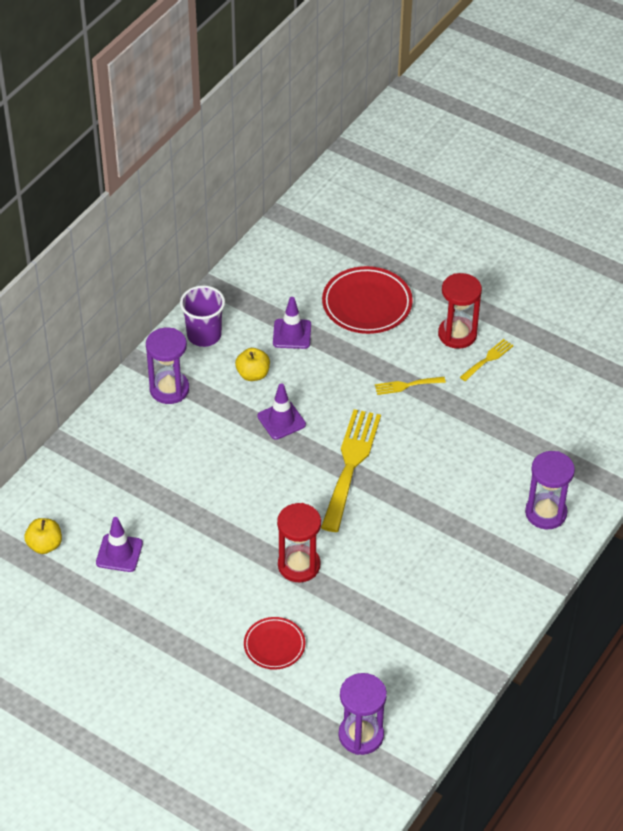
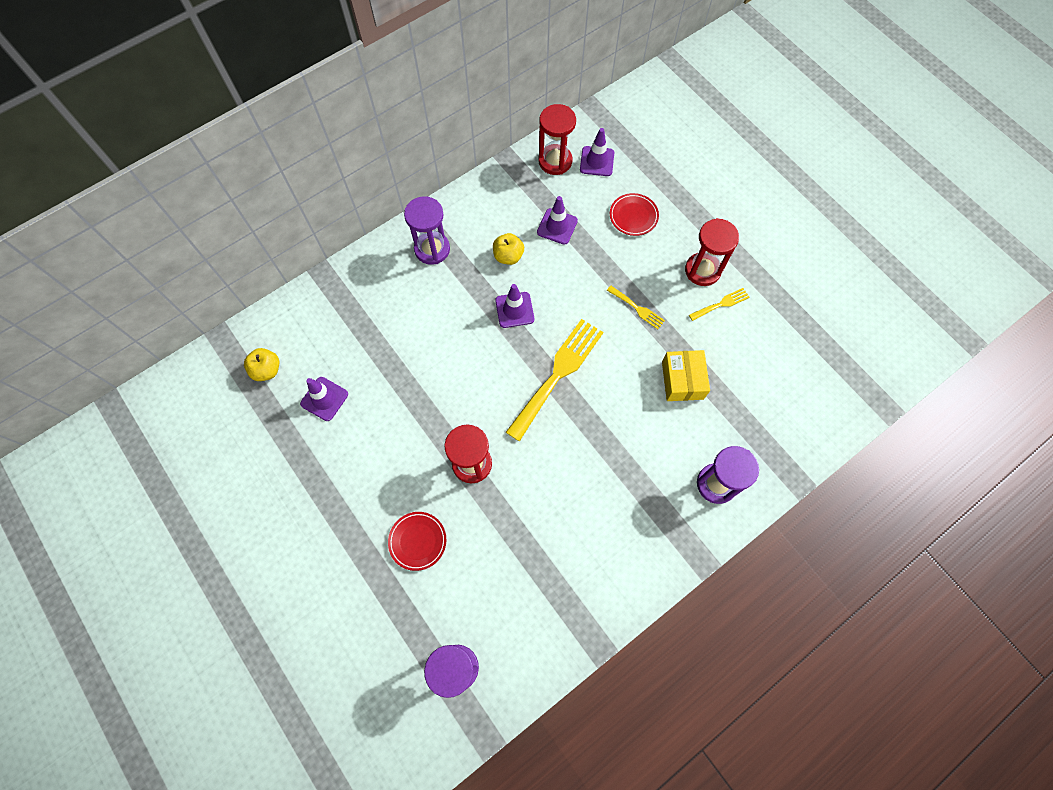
camera: 20 degrees right, 20 degrees up
(204, 335) = (482, 205): purple cup -> none
(263, 274) = (555, 161): none -> red hourglass
(307, 263) = (597, 161): none -> purple traffic cone
(367, 304) = (633, 216): red plate -> red plate, size x0.60
(406, 385) = (637, 308): yellow fork -> yellow fork turned 150 degrees counterclockwise
(477, 435) = (682, 380): none -> yellow box

